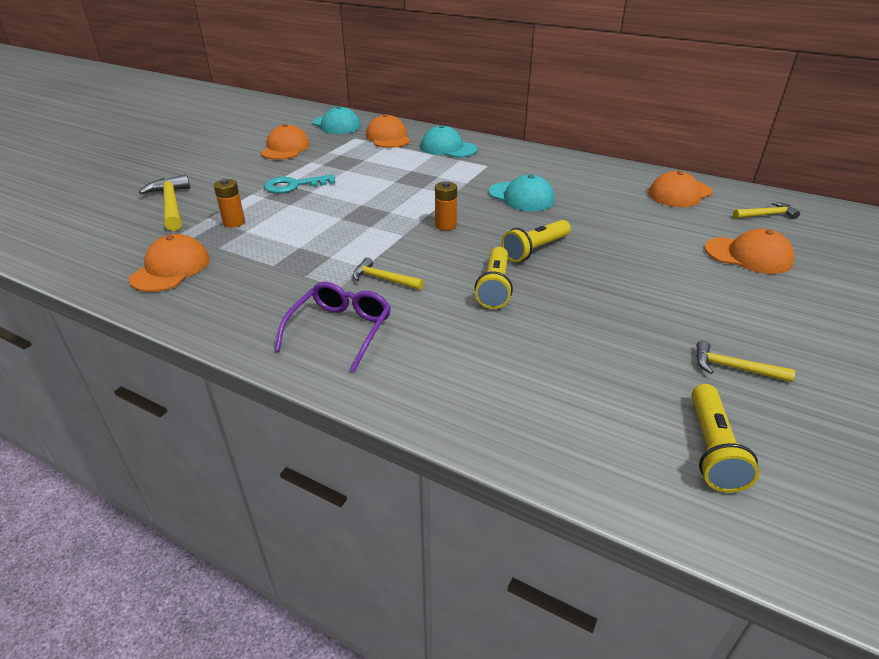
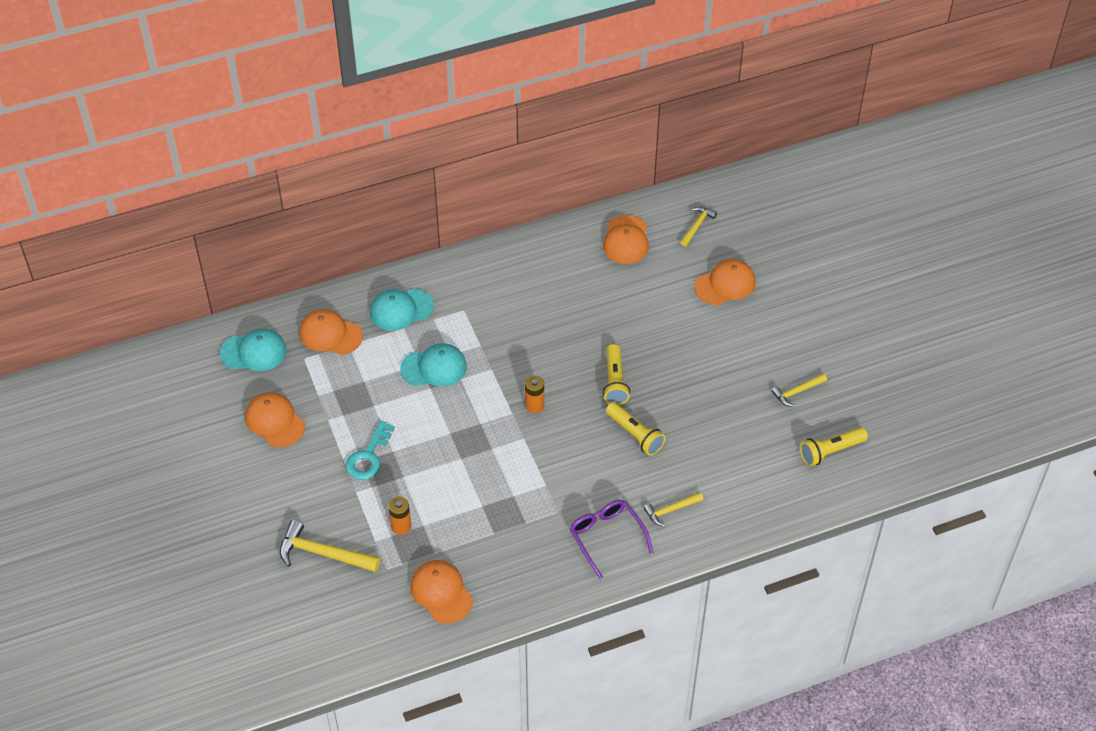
camera: 50 degrees left, 15 degrees up
(383, 279) = (571, 484): yellow hammer -> yellow hammer (671, 510)
(521, 197) = (537, 331): turquoise cap -> turquoise cap (434, 368)
(712, 449) = (830, 451): yellow flashlight -> yellow flashlight turned 105 degrees clockwise

